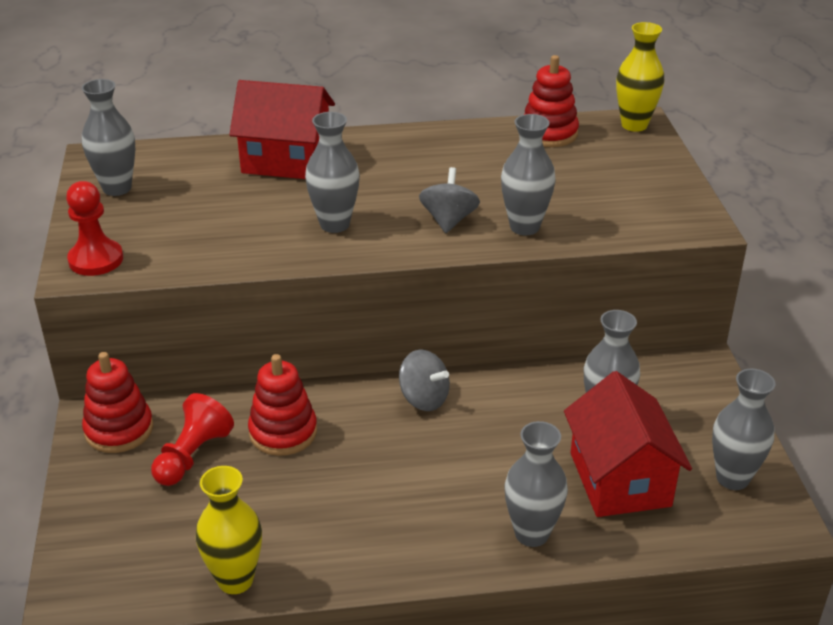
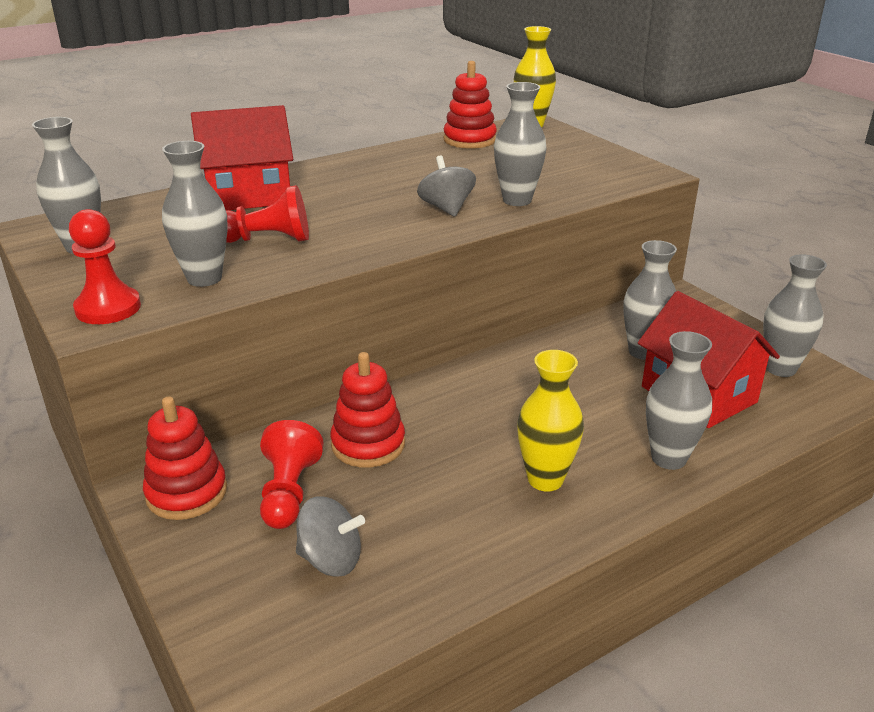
camera: 25 degrees left, 5 degrees down
(235, 580) = (427, 595): yellow vase -> yellow vase (545, 479)
(265, 218) = (268, 239): none -> red pawn
(334, 224) = (343, 231): grey vase -> grey vase (204, 278)
(424, 399) = (479, 380): grey spinning top -> grey spinning top (331, 559)

